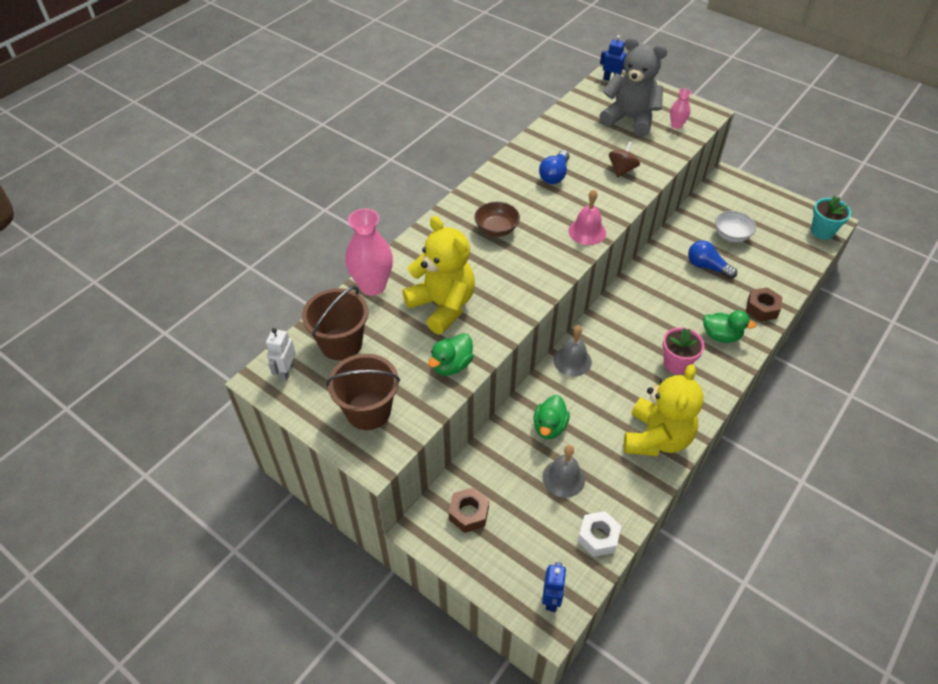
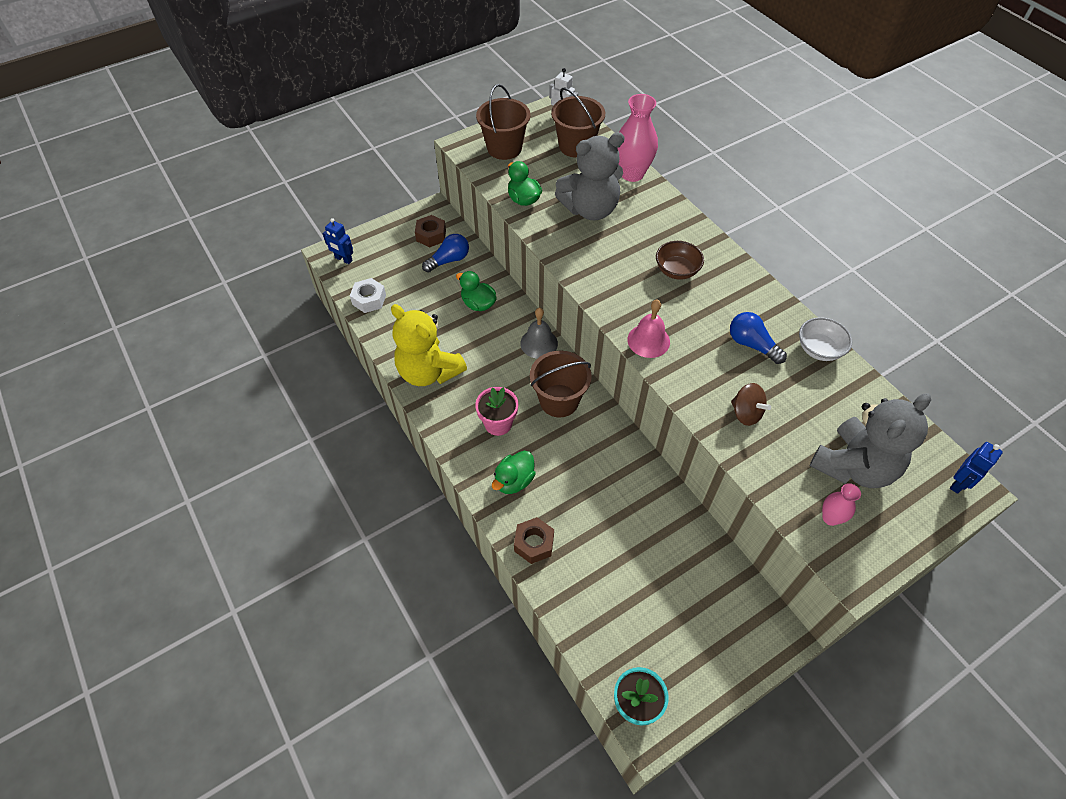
camera: 110 degrees right, 5 degrees up
(442, 306) = (590, 209): yellow teddy bear -> grey teddy bear
(563, 478) = (428, 297): grey bell -> none
(626, 328) = (559, 401): none -> brown bucket
(707, 267) = (617, 519): blue light bulb -> blue light bulb (449, 260)
(731, 235) = (662, 576): white bowl -> white bowl (819, 349)

